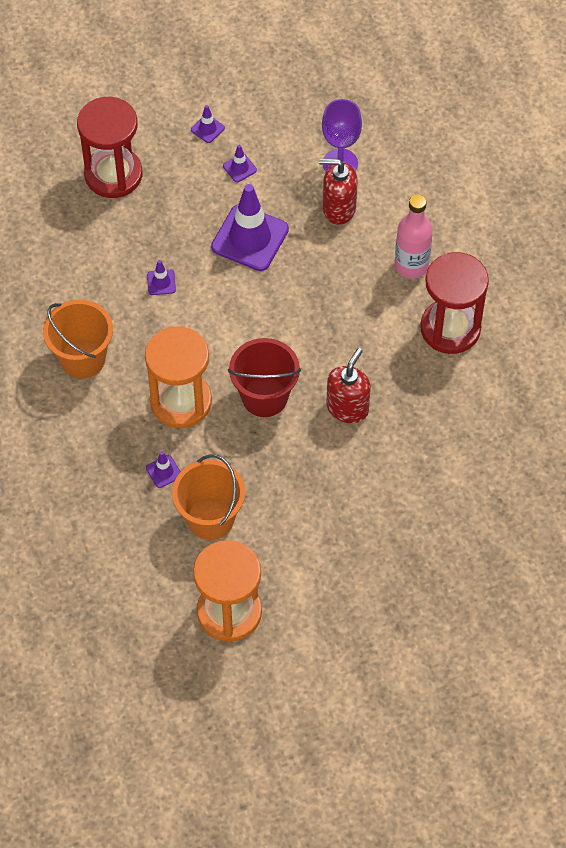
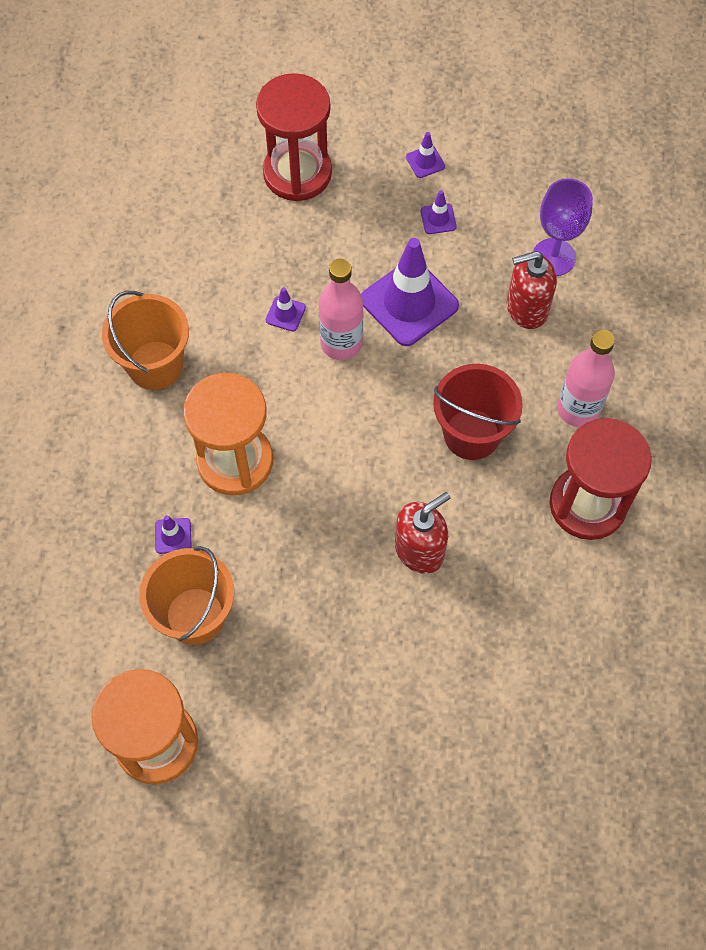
camera: 25 degrees right, 5 degrees up
(214, 287) = (341, 343): none -> pink bottle
(264, 397) = (331, 496): red bucket -> red bucket (471, 434)
(338, 208) = (526, 308): red soap dispenser -> red soap dispenser turned 45 degrees counterclockwise

